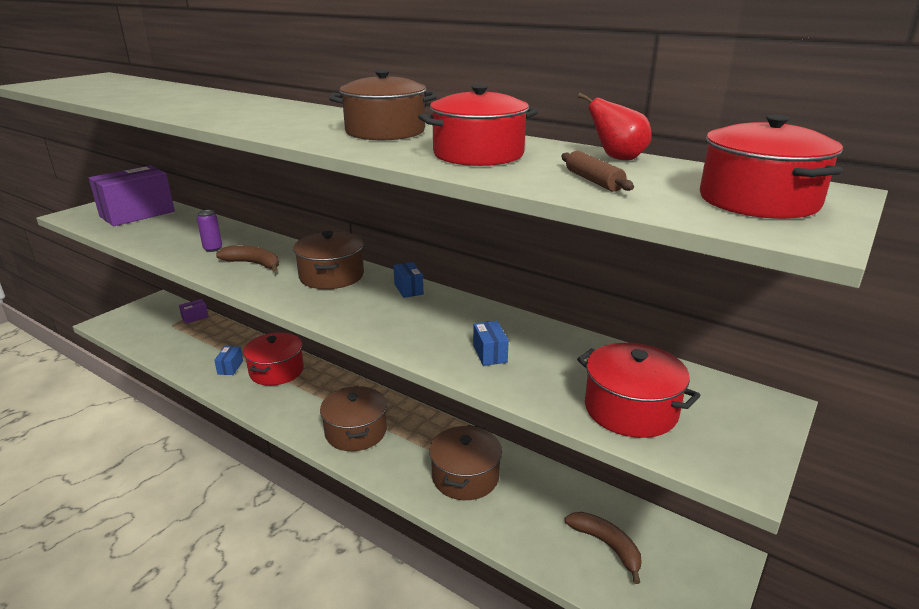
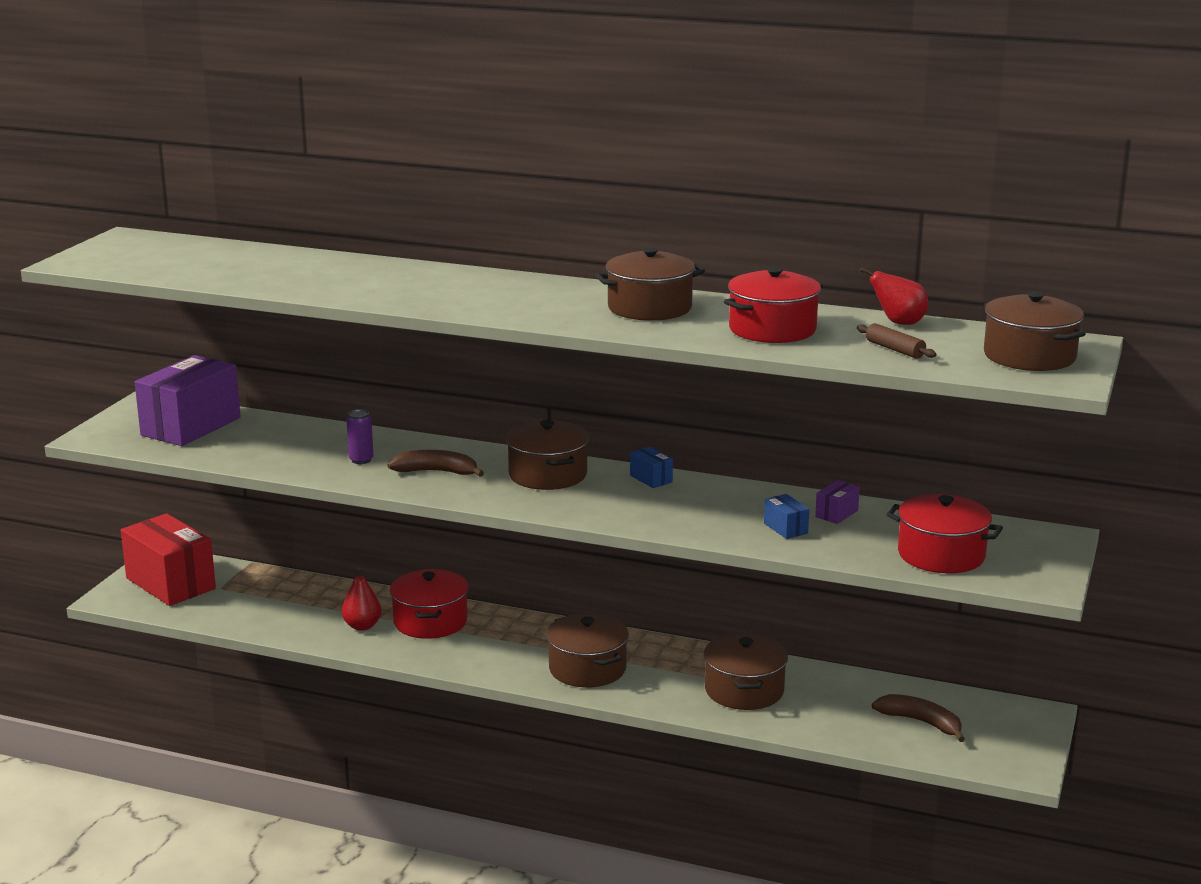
camera: 15 degrees left, 5 degrees down
(146, 317) = (170, 583): none -> red box
(195, 317) = (247, 574): purple box -> purple box (836, 514)
(230, 367) = (362, 626): blue box -> red pear
(758, 201) = (1029, 356): red pot -> brown pot

